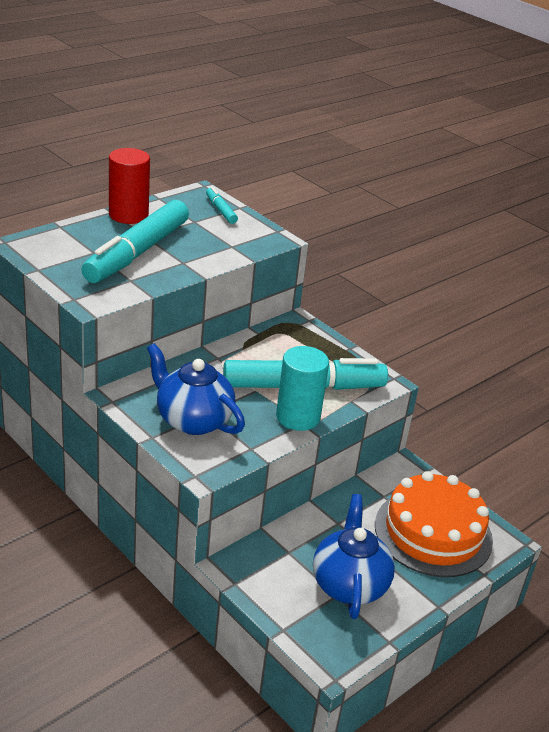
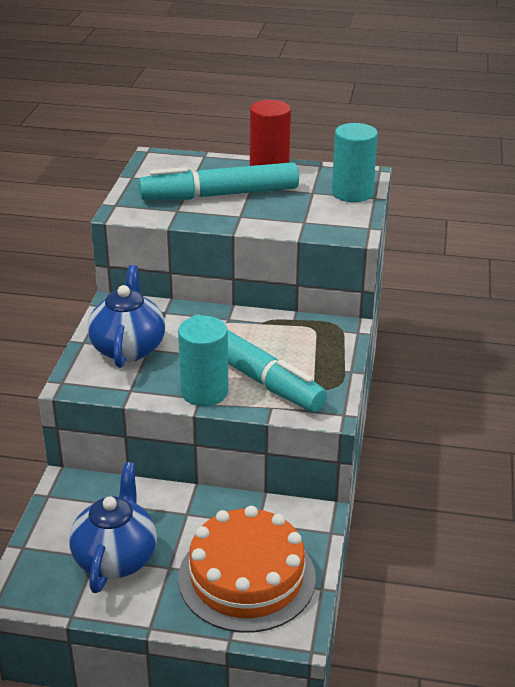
camera: 55 degrees right, 0 degrees up
(220, 210) = (352, 193): turquoise marker -> turquoise cylinder
(349, 584) = (116, 557): blue teapot -> blue teapot turned 45 degrees counterclockwise

